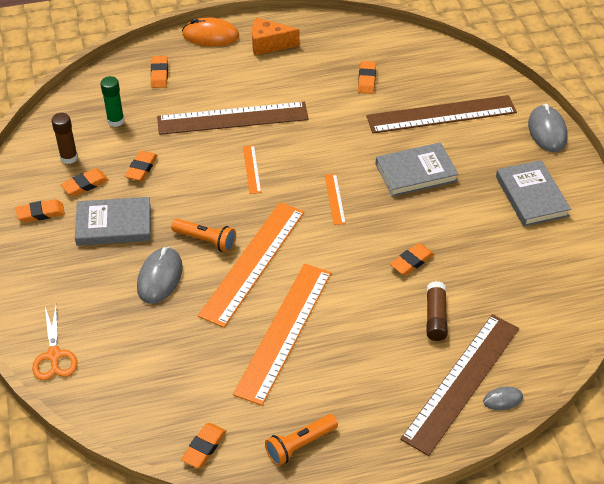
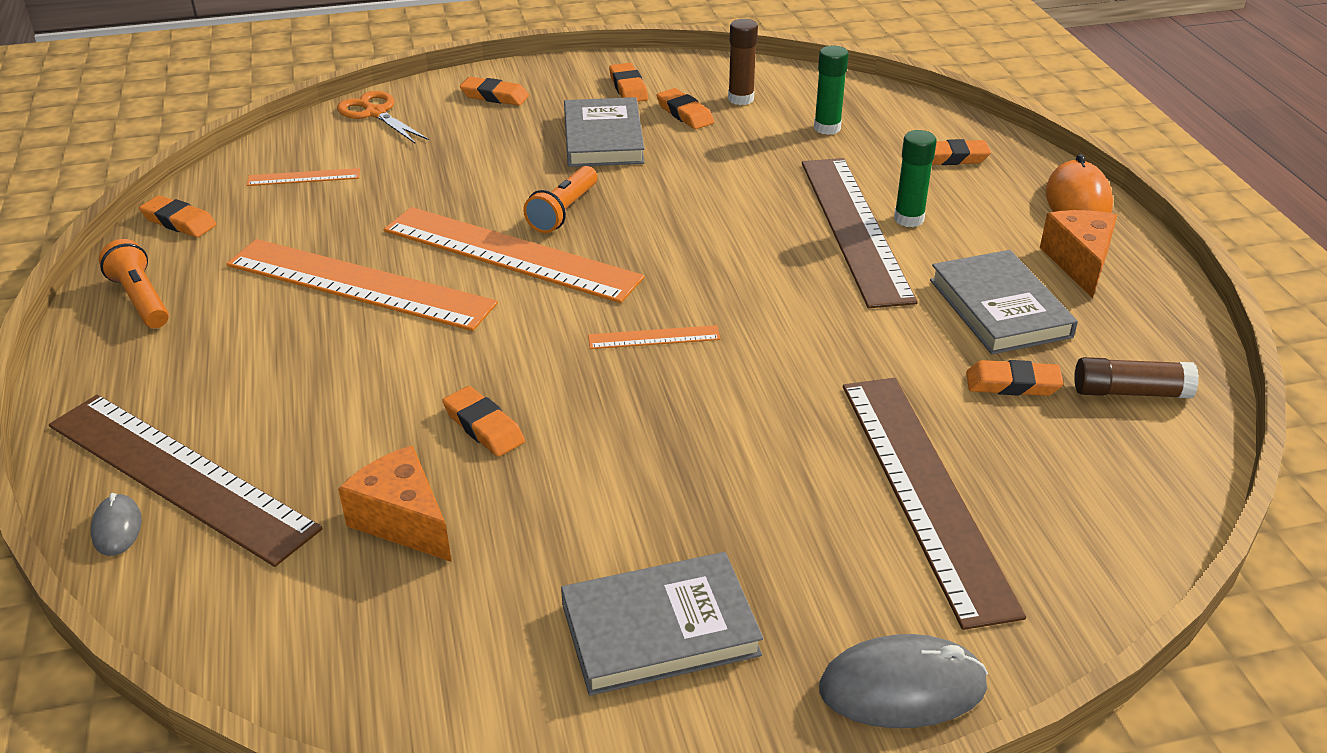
camera: 90 degrees right, 10 degrees down
(54, 355) = (375, 113): orange scissors -> orange scissors turned 60 degrees clockwise
(141, 168) = (722, 153): orange eraser -> orange eraser (494, 96)
(160, 277) = (494, 177): grey mouse -> none
(224, 97) = (909, 219): none -> green glue stick
(252, 169) = (727, 249): orange ruler -> orange ruler (303, 177)
(416, 172) = (730, 443): grey book -> grey book (1000, 308)
(435, 317) = (340, 451): brown glue stick -> brown glue stick (1130, 392)
(482, 285) = (403, 520): none -> orange cheese

